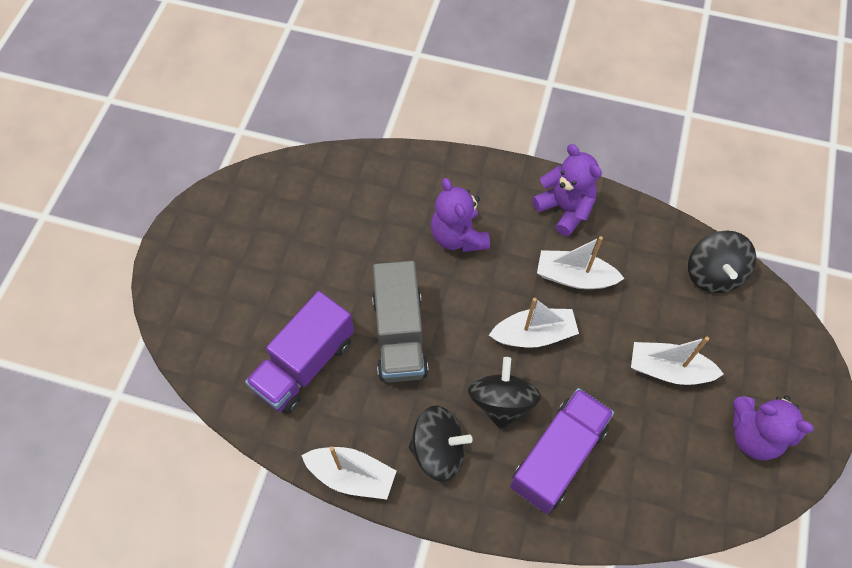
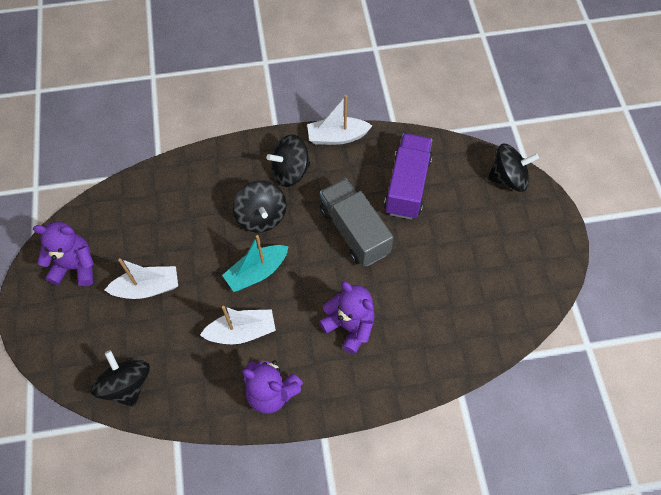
camera: 155 degrees right, 0 degrees up
(182, 321) = (508, 178): none -> black spinning top
(534, 334) = (257, 272): white boat -> turquoise boat
(558, 456) = (210, 198): purple truck -> none

